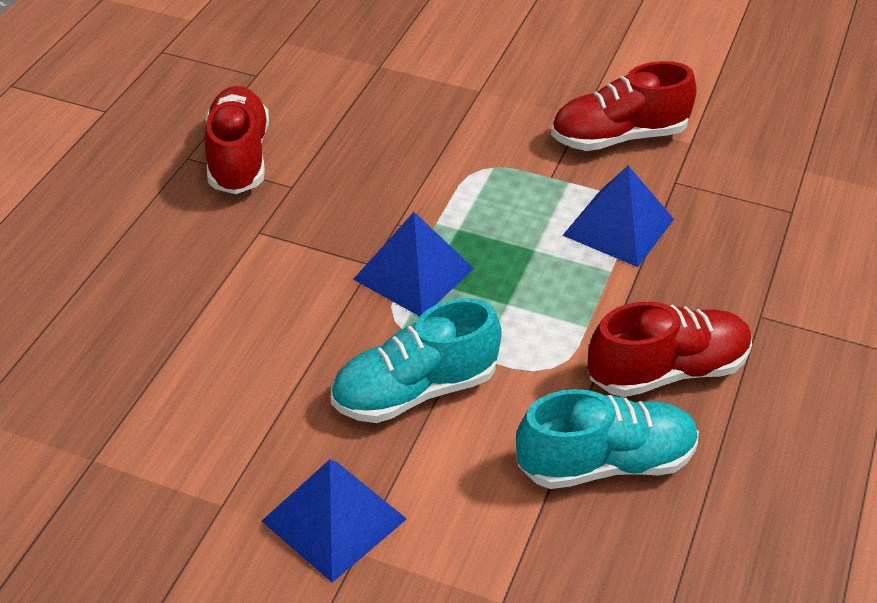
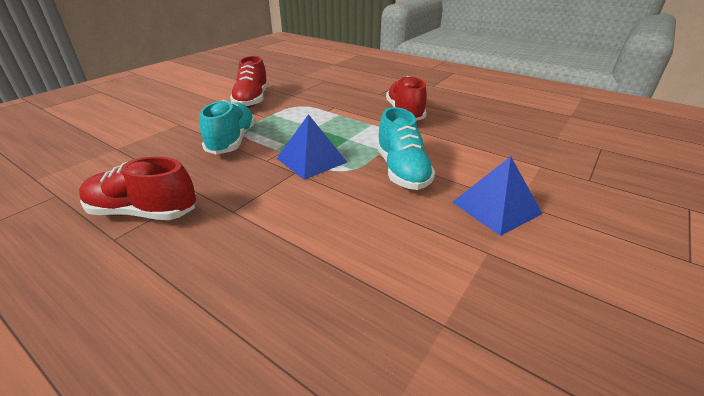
camera: 75 degrees left, 10 degrees down
(605, 463) = (455, 132): turquoise shoe -> turquoise shoe (232, 141)
(618, 227) = (312, 109): blue pyramid -> none

